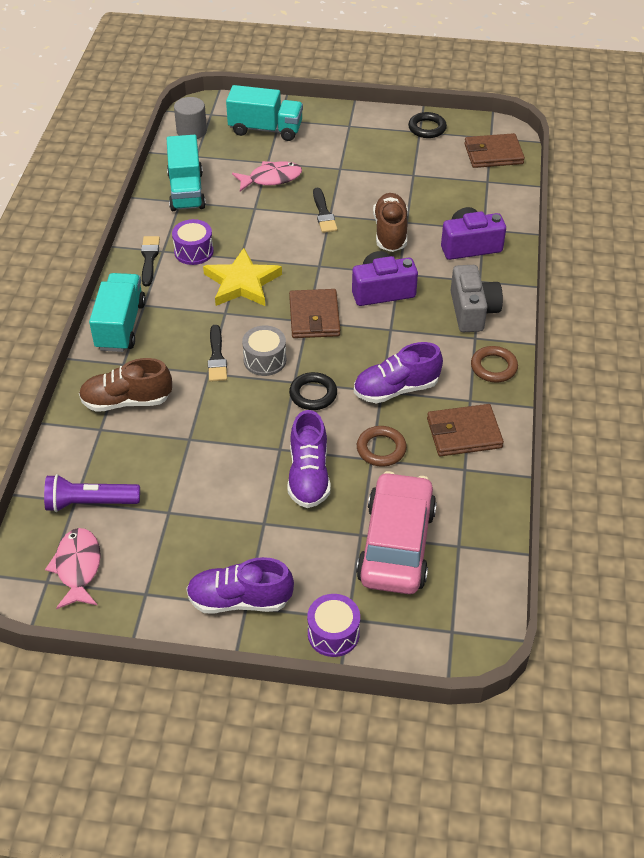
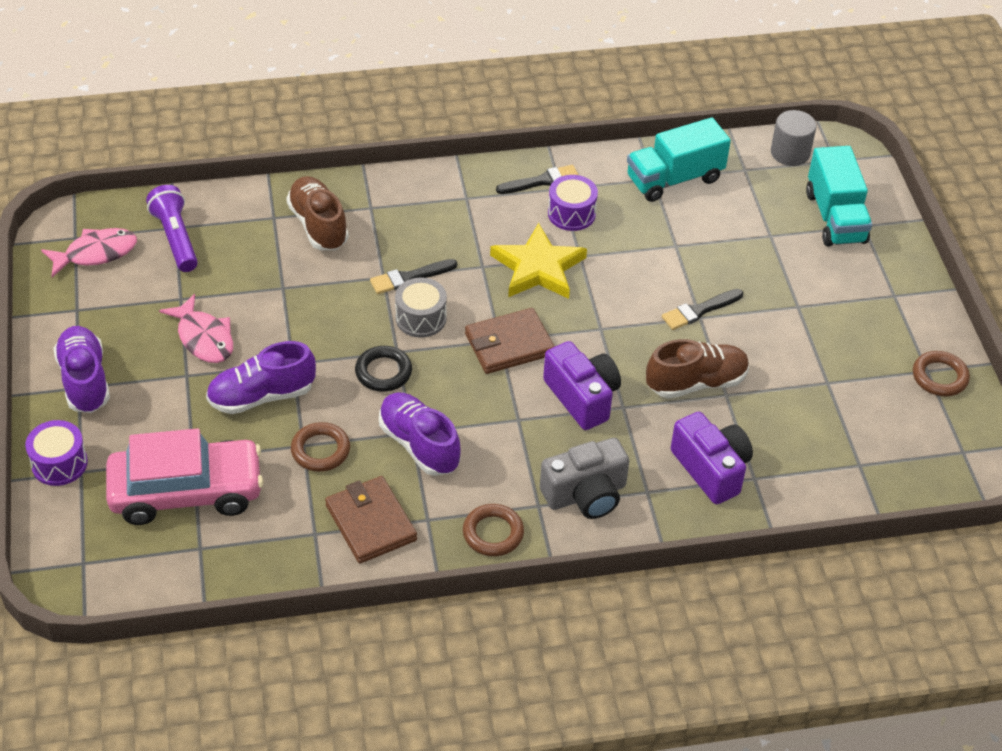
camera: 70 degrees right, 0 degrees up
(120, 326) = (425, 189): turquoise truck -> none
(271, 178) = (740, 246): pink fish -> pink fish (204, 338)
(427, 128) = (939, 377): black ring -> brown ring
(493, 154) = (926, 461): brown wallet -> none

